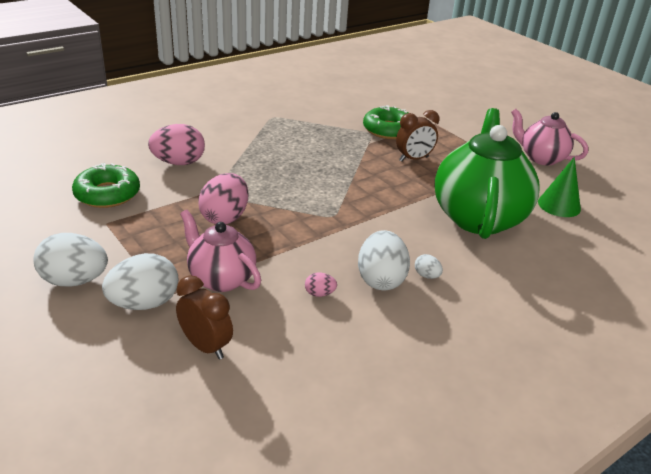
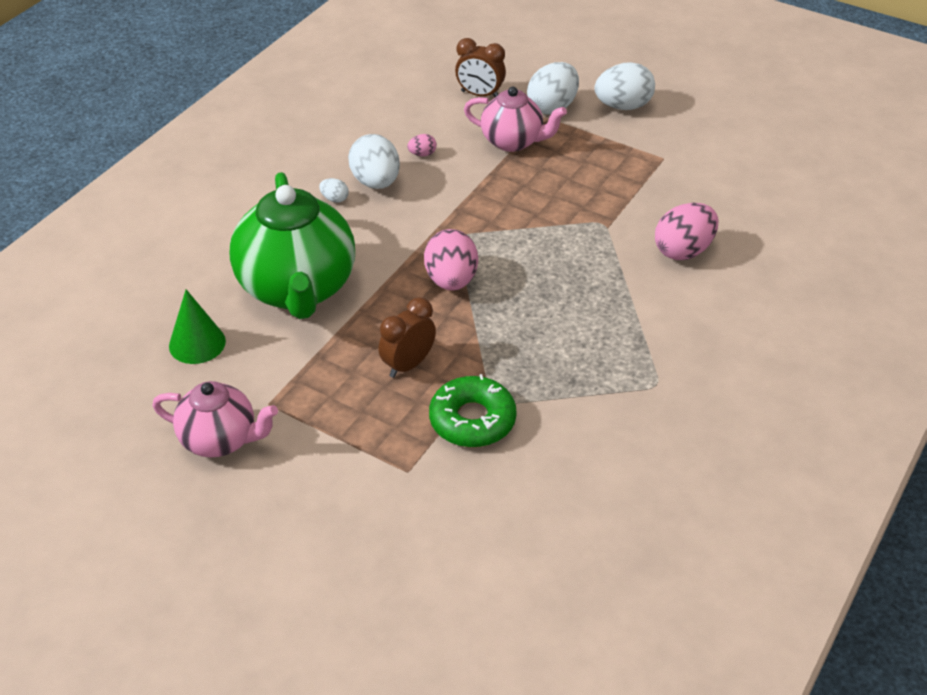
camera: 160 degrees right, 10 degrees up
(107, 194) = (702, 186): green donut -> none
(225, 217) = (564, 198): pink egg -> pink egg (451, 281)

